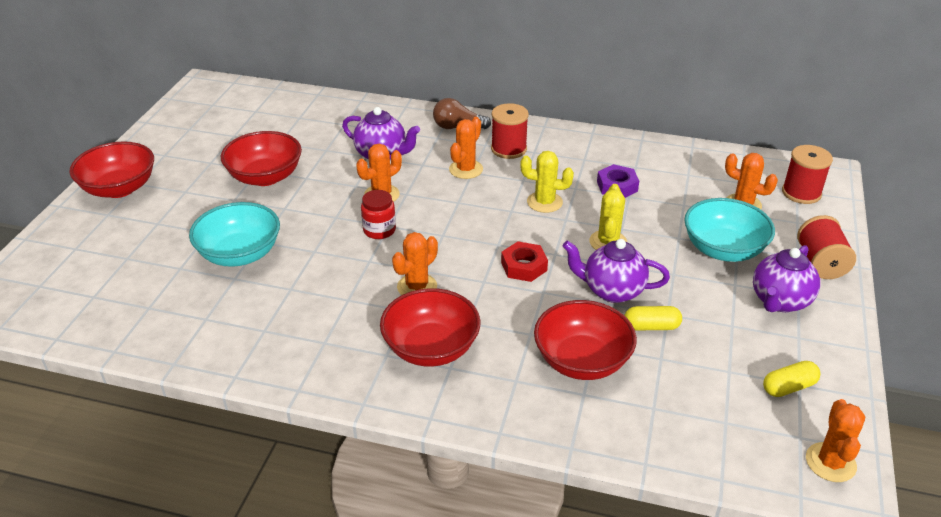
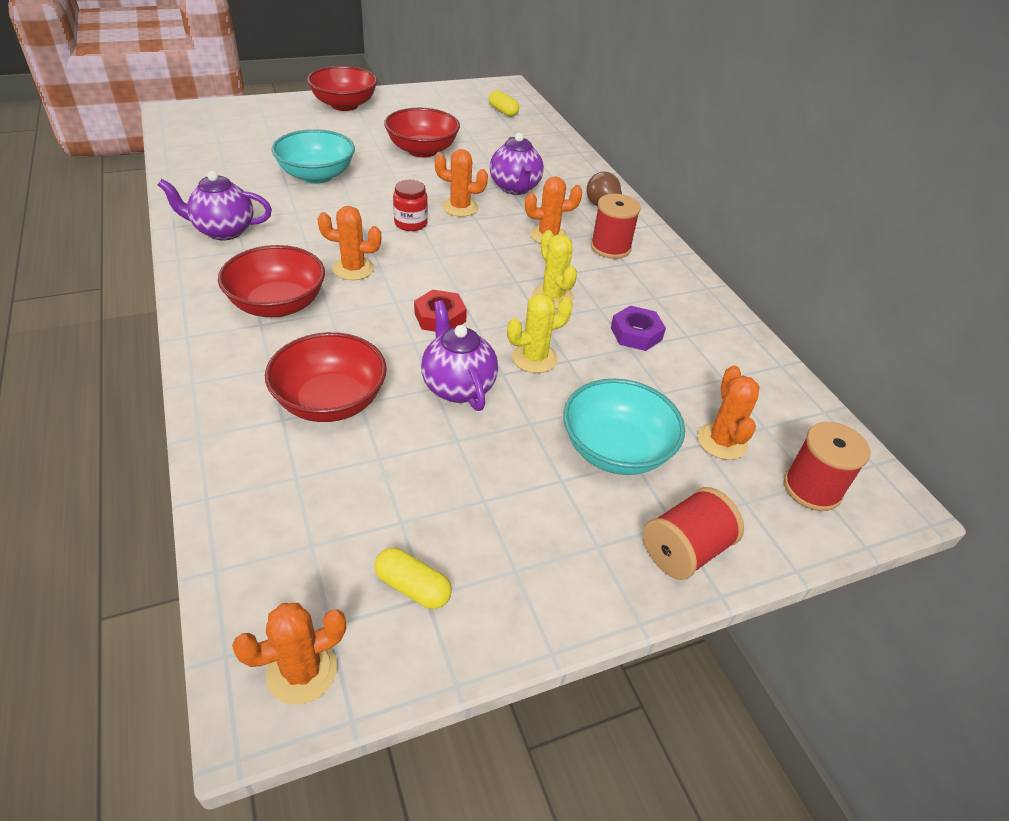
camera: 50 degrees right, 5 degrees up
(651, 327) = (425, 434): yellow capsule -> yellow capsule (503, 111)
(780, 301) = (568, 531): purple teapot -> purple teapot (223, 231)

